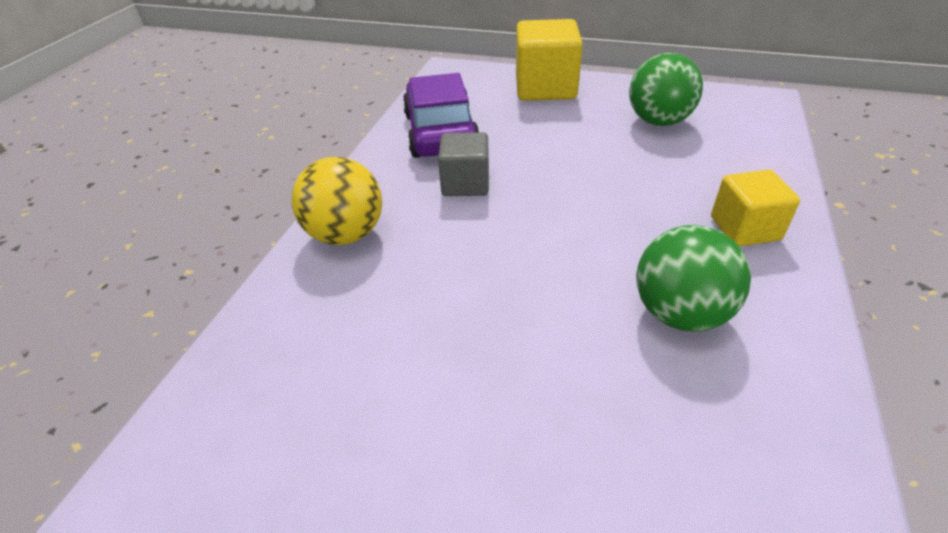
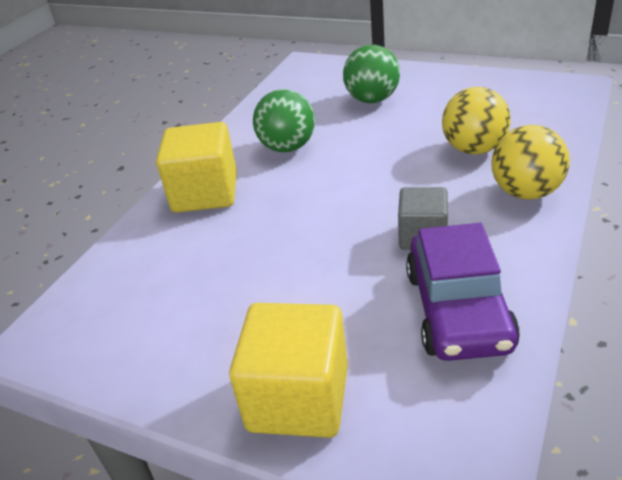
camera: 170 degrees left, 5 degrees down
(387, 305) = (474, 149): none -> yellow ball
(658, 121) = (185, 312): green ball -> green ball (372, 100)
(744, 228) = (205, 193): yellow cube -> yellow cube, size x1.58

